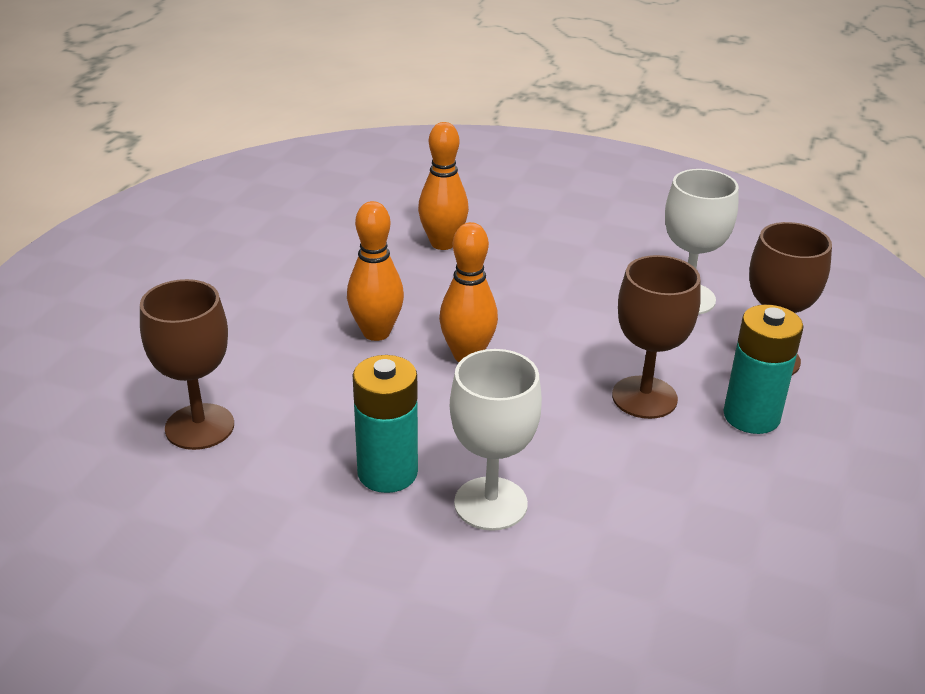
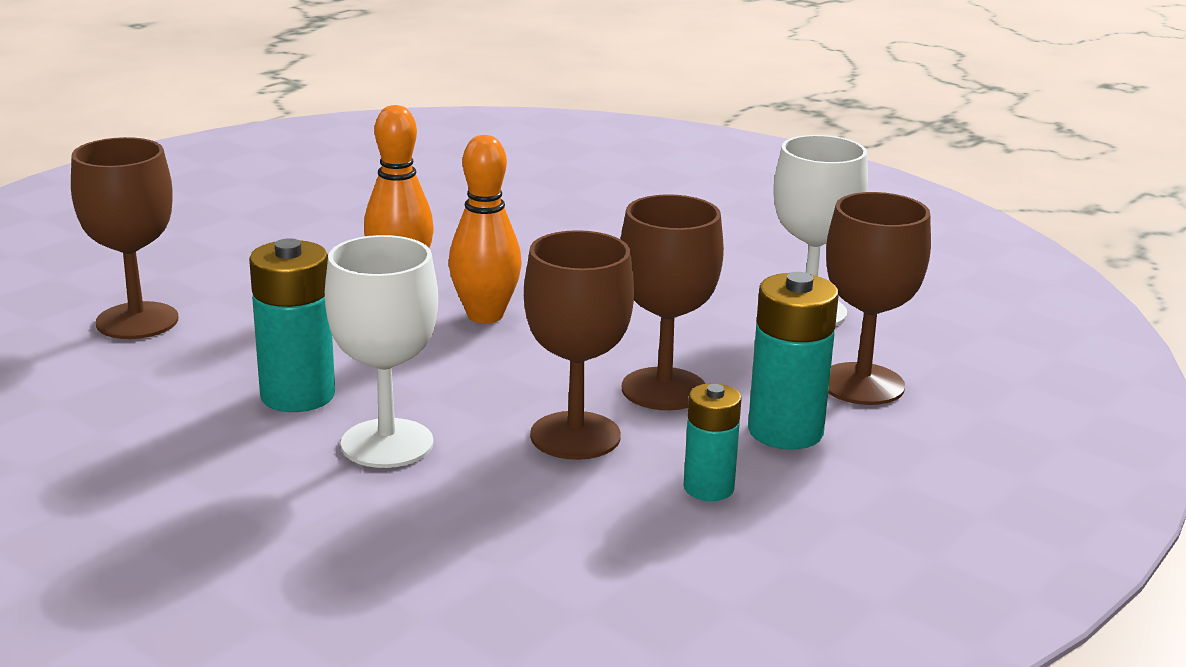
camera: 20 degrees right, 10 degrees down
(443, 243) = (551, 217): orange bowling pin -> none
(617, 459) = (575, 436): none -> brown goblet
(740, 484) = (708, 488): none -> turquoise battery

